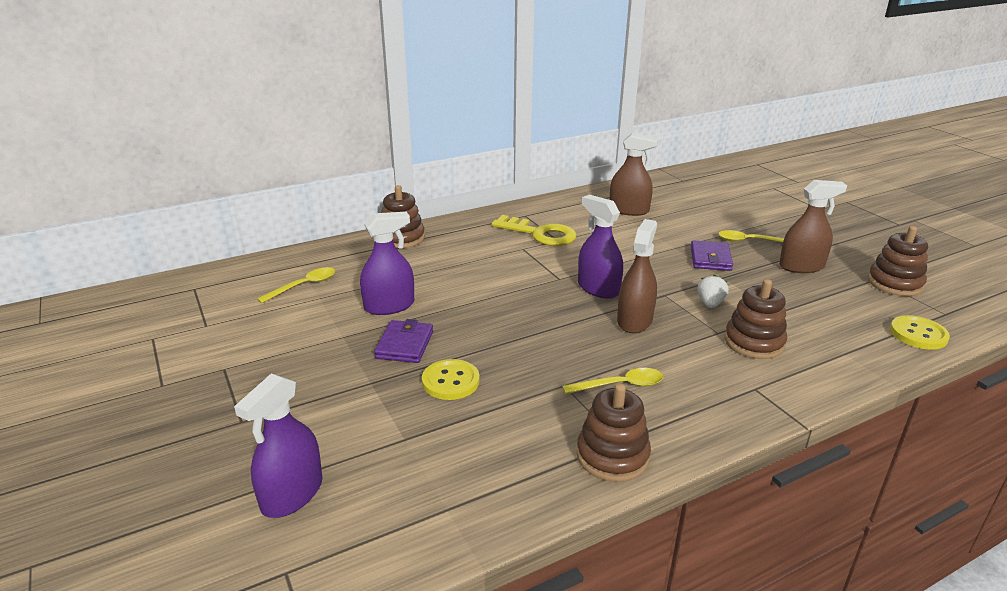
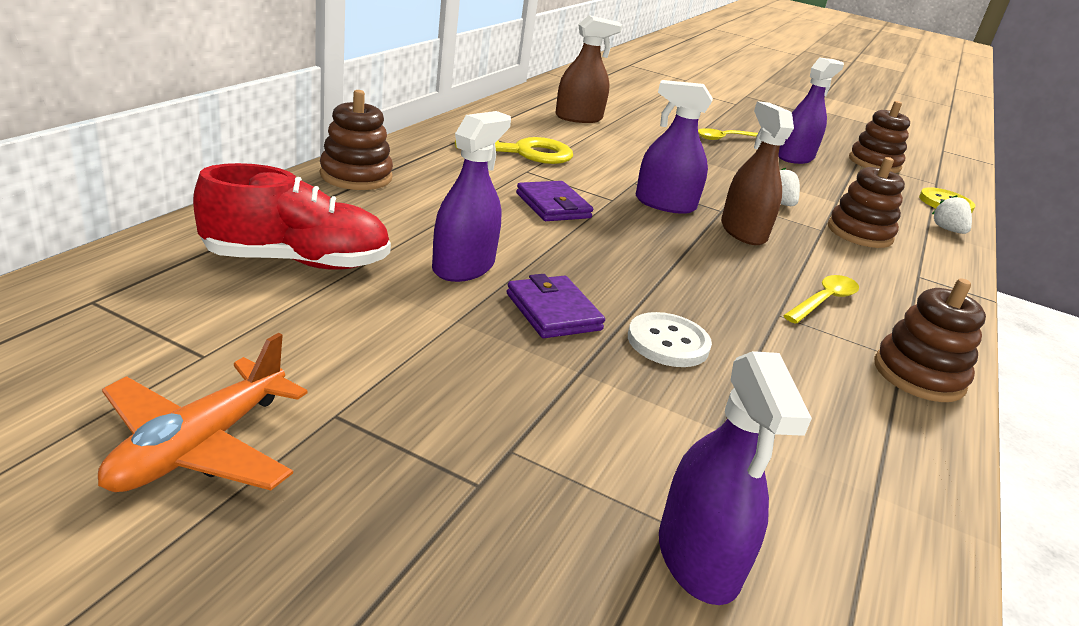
camera: 40 degrees left, 0 degrees up
(157, 365) = (199, 446): none -> orange plane
(304, 286) = (297, 262): yellow spoon -> red shoe
(450, 381) = (668, 342): yellow button -> white button
(710, 259) = (718, 159): purple wallet -> purple wallet (553, 206)
(801, 266) = (795, 157): brown spray bottle -> purple spray bottle
(870, 358) = (948, 230): none -> white strawberry

